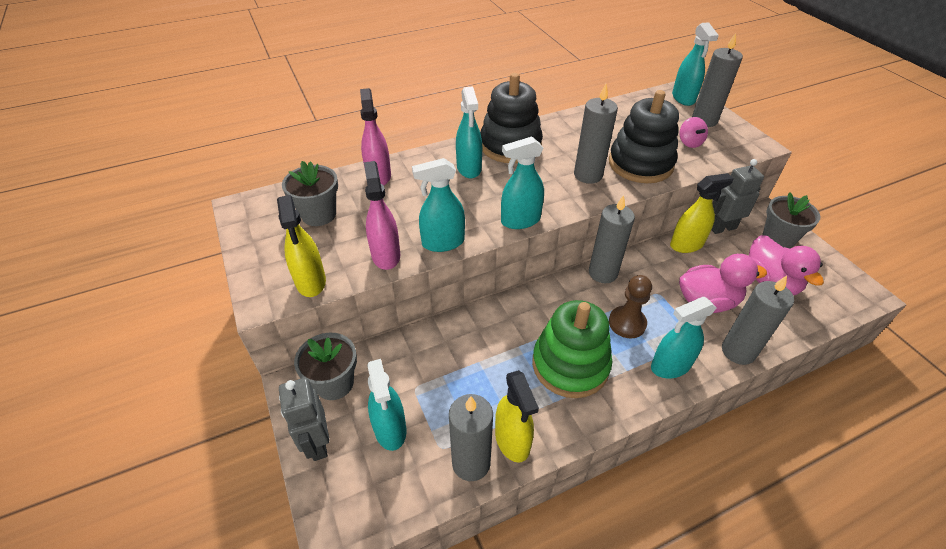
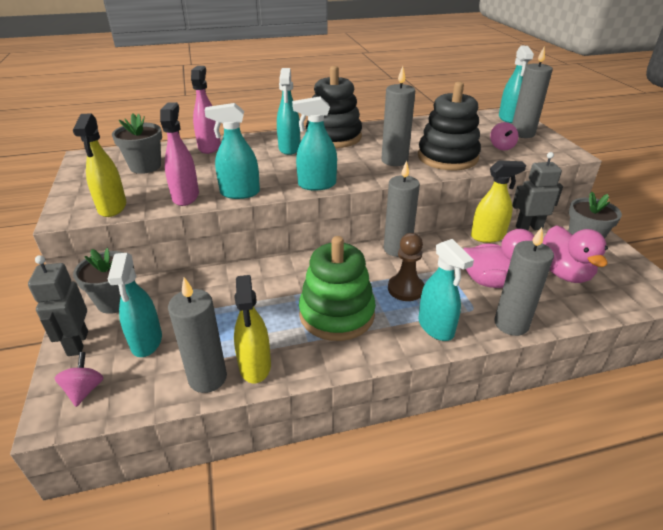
camera: 10 degrees right, 10 degrees down
(351, 499) = (84, 390): none -> pink spinning top
(670, 366) = (436, 327): turquoise spray bottle -> turquoise spray bottle turned 105 degrees counterclockwise

